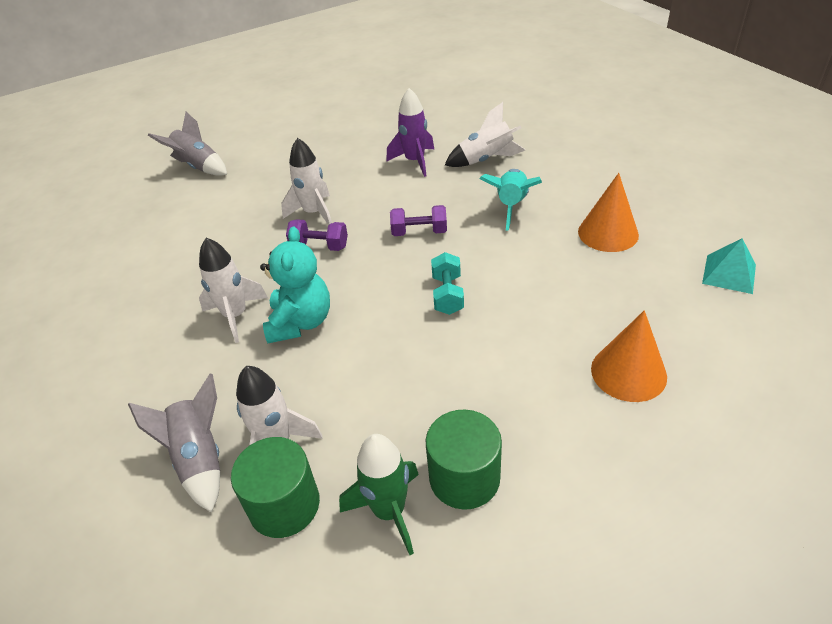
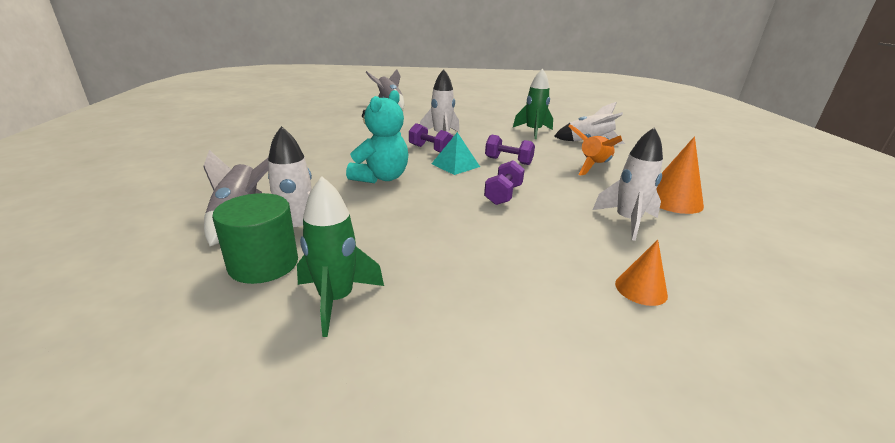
camera: 20 degrees right, 15 degrees down
(236, 316) = (342, 163): white rocket -> white rocket (627, 221)
(415, 161) = (533, 131): purple rocket -> green rocket
(447, 295) = (503, 195): turquoise dumbbell -> purple dumbbell
(464, 478) = (421, 303): green cylinder -> none
(511, 206) = (593, 166): turquoise rocket -> orange rocket
(628, 372) = (641, 289): orange cone -> orange cone, size x0.62
(729, 273) = (794, 257): turquoise pyramid -> turquoise pyramid (455, 165)

